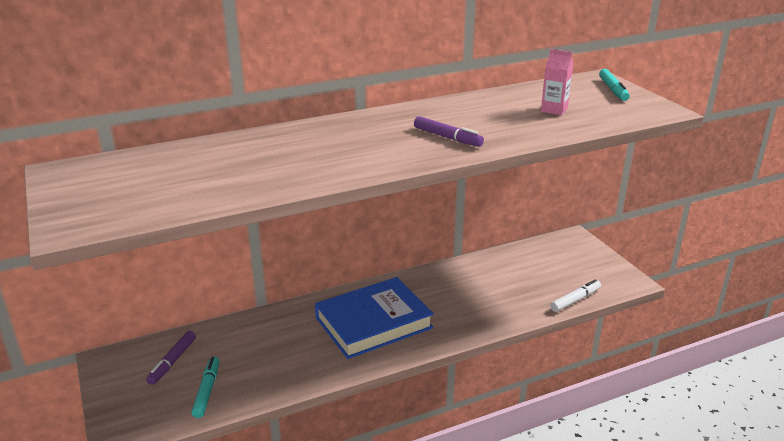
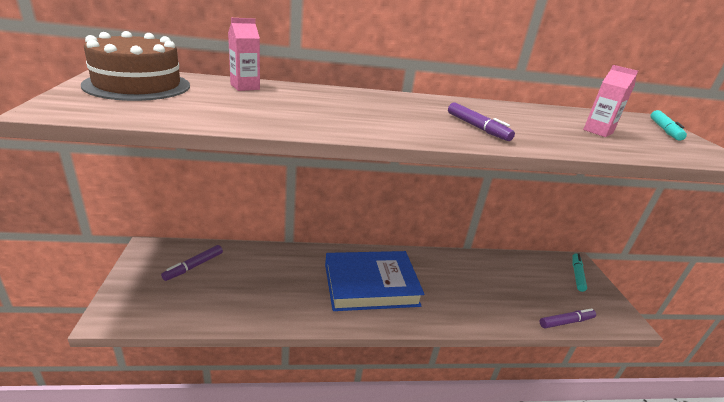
camera: 15 degrees right, 0 degrees up
(102, 180) = (138, 85): none -> brown cake
(203, 151) = (245, 87): none -> pink carton
(207, 391) = (202, 301): turquoise marker -> turquoise marker (577, 275)
(575, 300) = (566, 322): white marker -> purple marker

